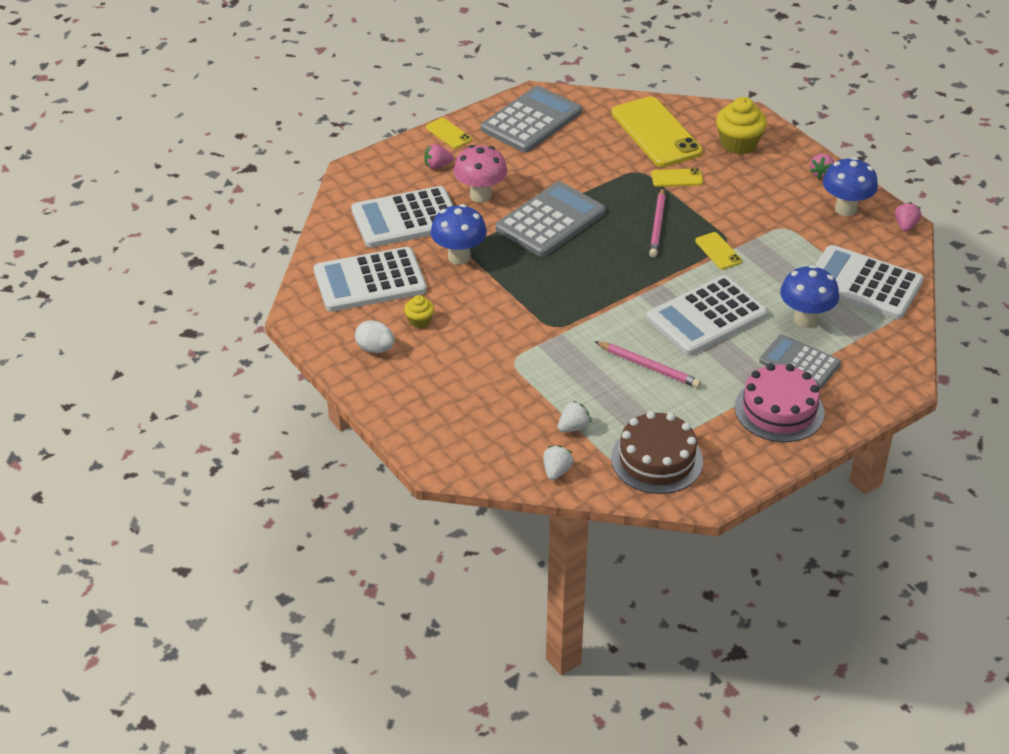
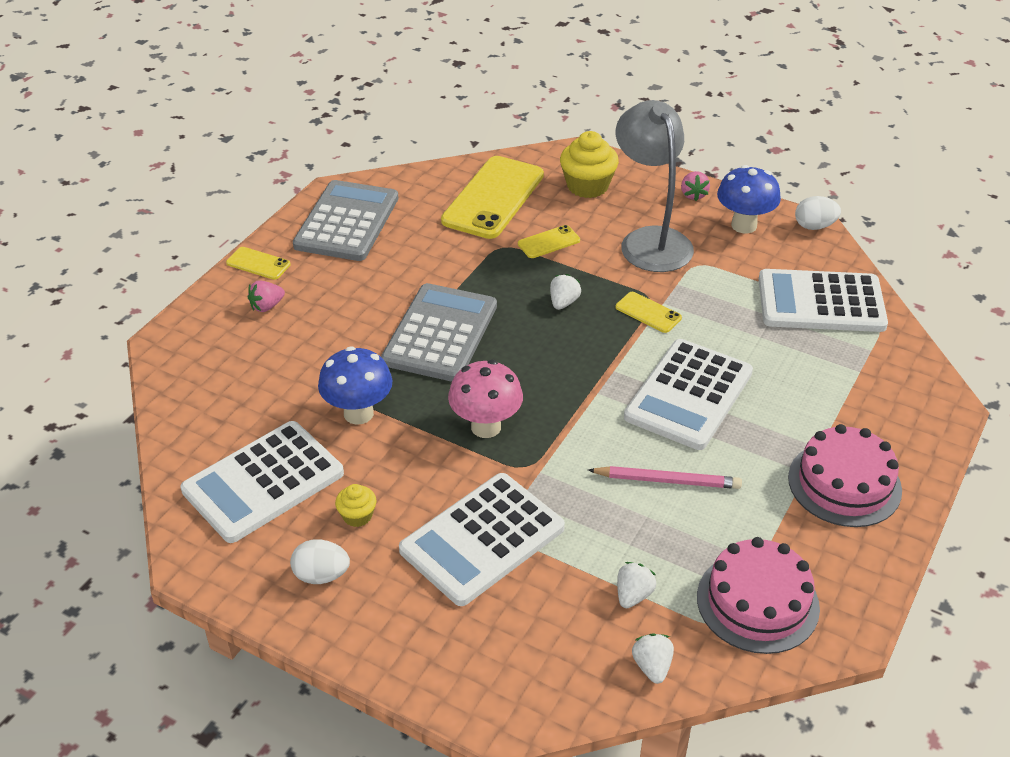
camera: 25 degrees left, 0 degrees up
(406, 218) = (264, 384): white calculator -> white calculator (482, 539)
(480, 195) = (339, 327): pink mushroom -> pink mushroom (486, 427)
(656, 132) = (493, 198): yellow phone -> yellow phone turned 75 degrees clockwise
(657, 225) = (563, 302): pink pencil -> white strawberry
(657, 459) = (757, 602): brown cake -> pink cake
(759, 199) = (650, 240): none -> grey lamp
(799, 363) = (824, 417): grey calculator -> none
(805, 319) = (793, 363): blue mushroom -> none
(905, 226) = (814, 226): pink strawberry -> white egg

